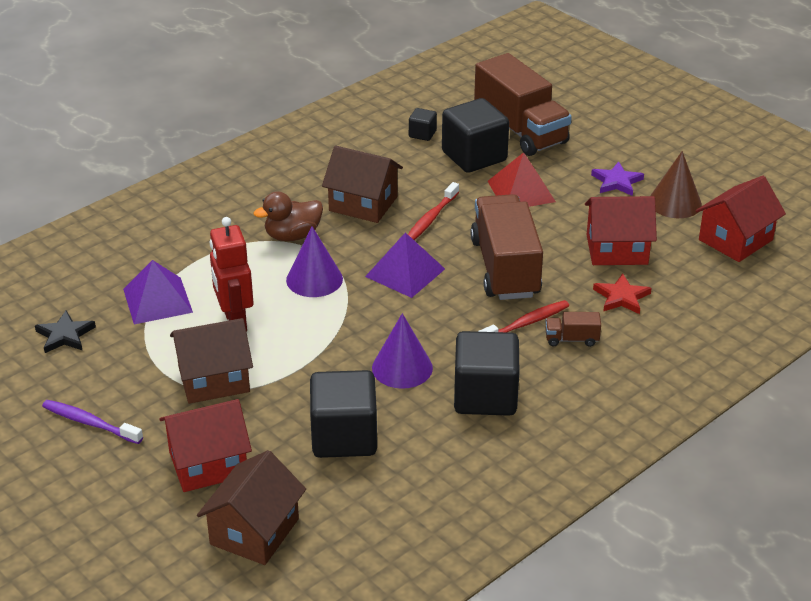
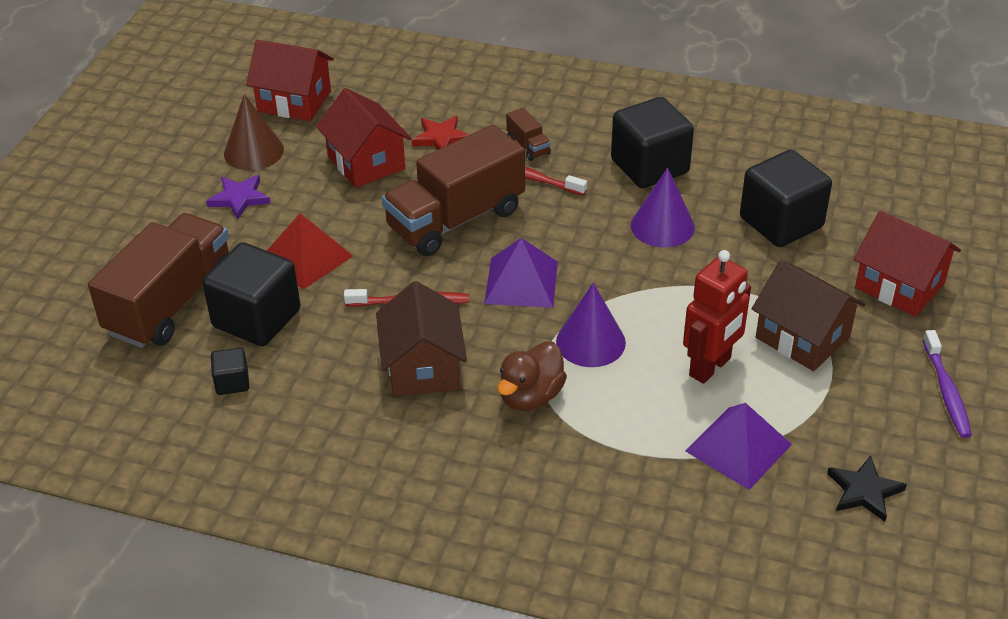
camera: 120 degrees left, 5 degrees up
(254, 531) = (931, 224): brown house -> none
(292, 236) = (530, 396): brown duck -> brown duck turned 90 degrees clockwise

